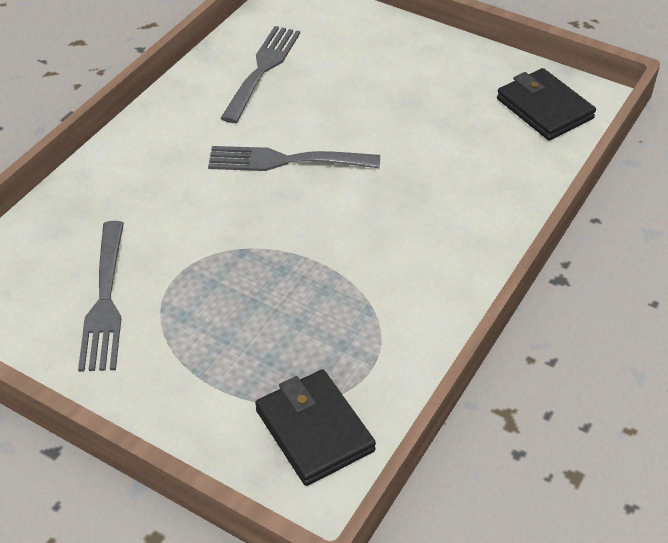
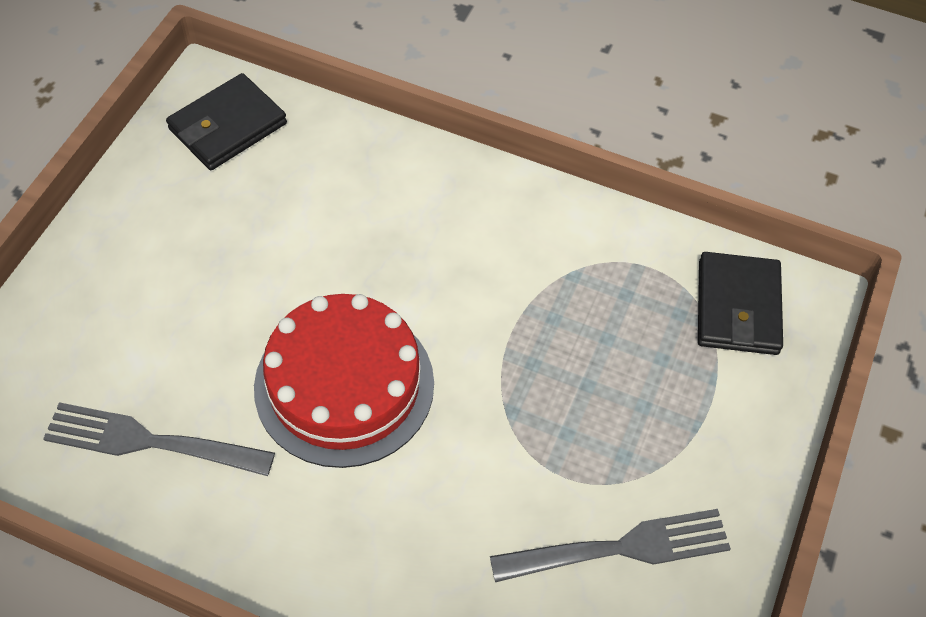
camera: 100 degrees left, 10 degrees up
(286, 160) = (344, 385): grey fork -> red cake
(314, 430) = (738, 307): black wallet -> black wallet turned 45 degrees counterclockwise

